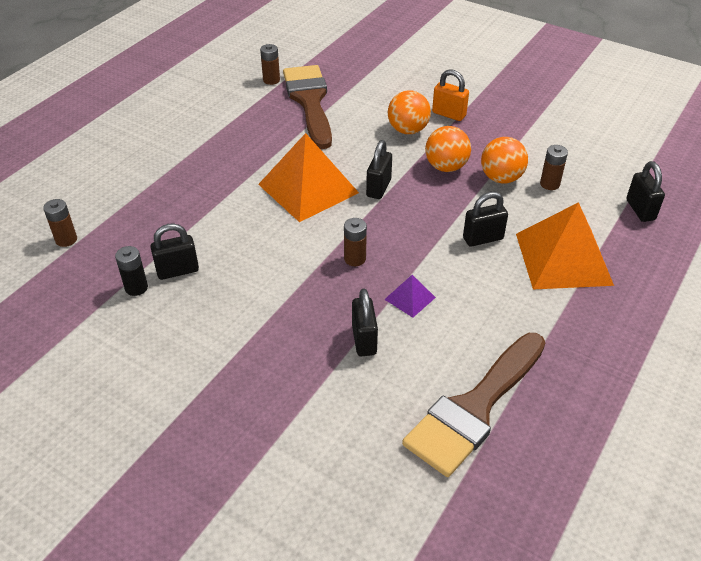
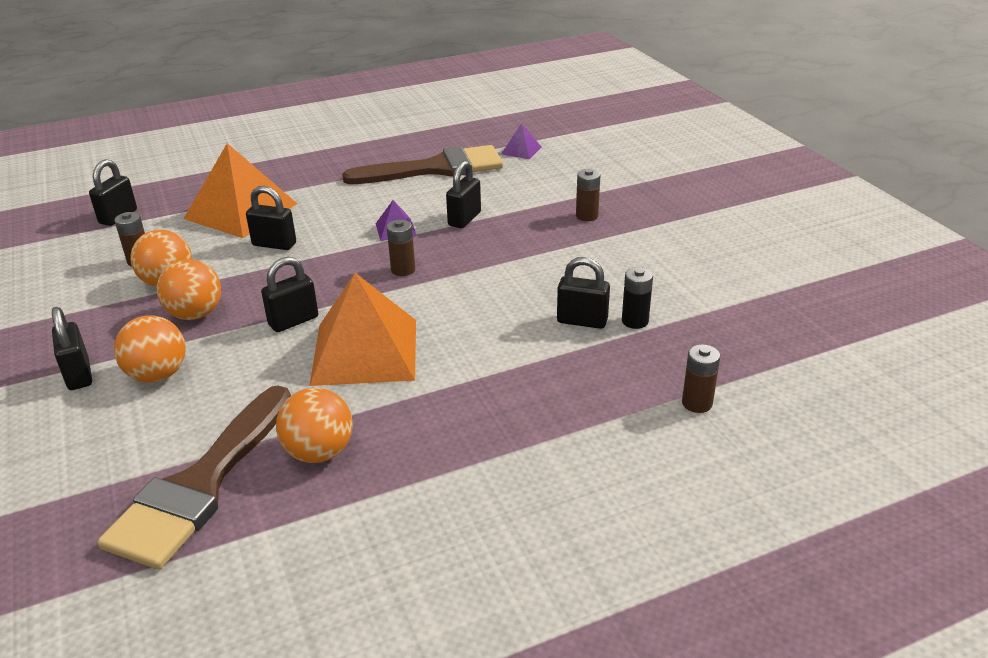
camera: 145 degrees left, 10 degrees down
(270, 132) = (319, 452): none -> orange ball
(271, 80) = (195, 568): brown battery -> brown battery (587, 216)
(417, 503) = (521, 150): none -> purple pyramid
(449, 114) = (79, 375): orange padlock -> black padlock

